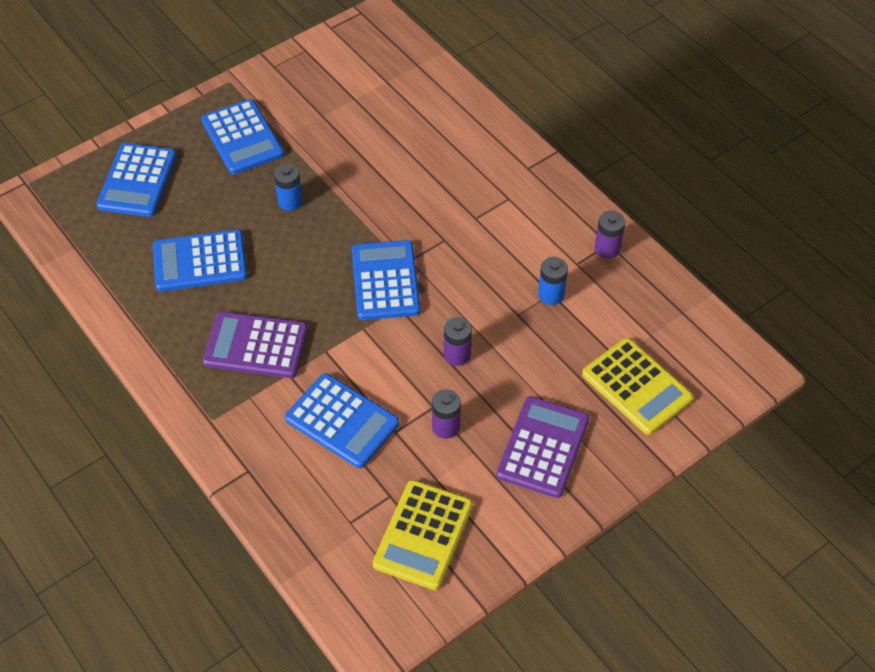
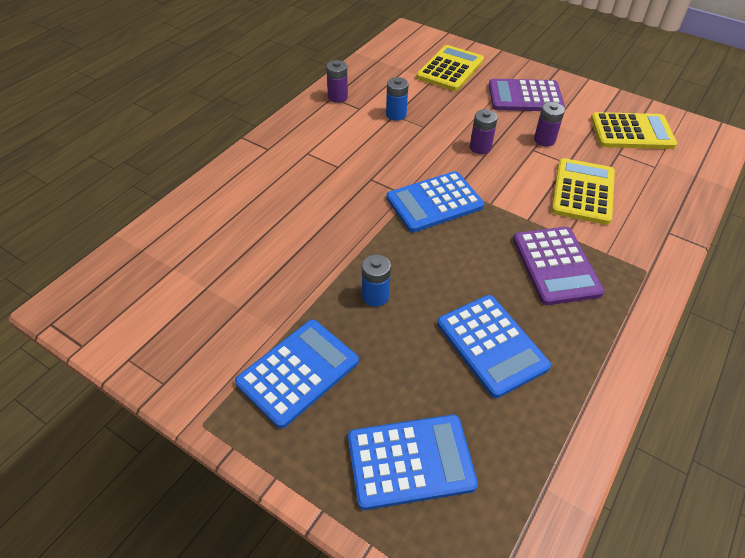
camera: 110 degrees left, 5 degrees down
(342, 421) = (583, 192): blue calculator -> yellow calculator

